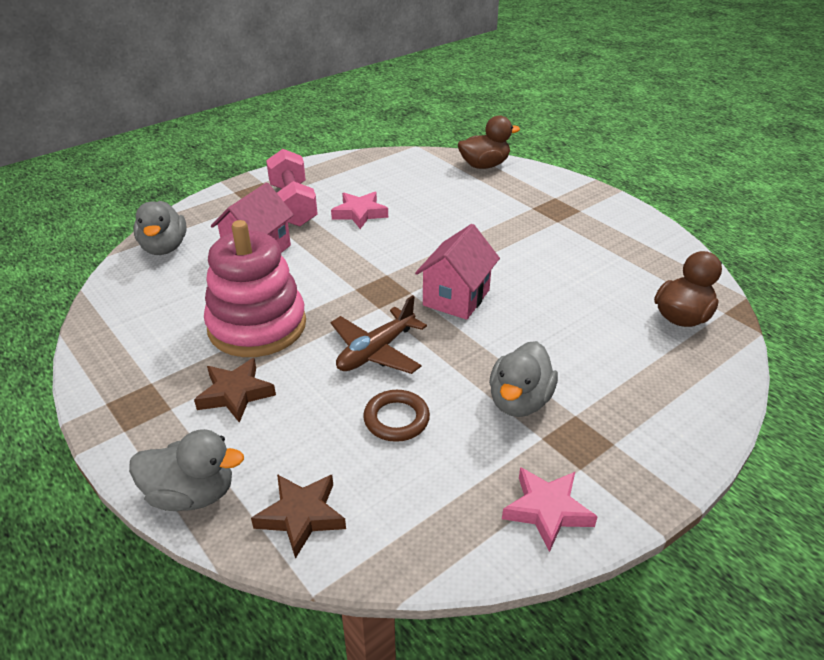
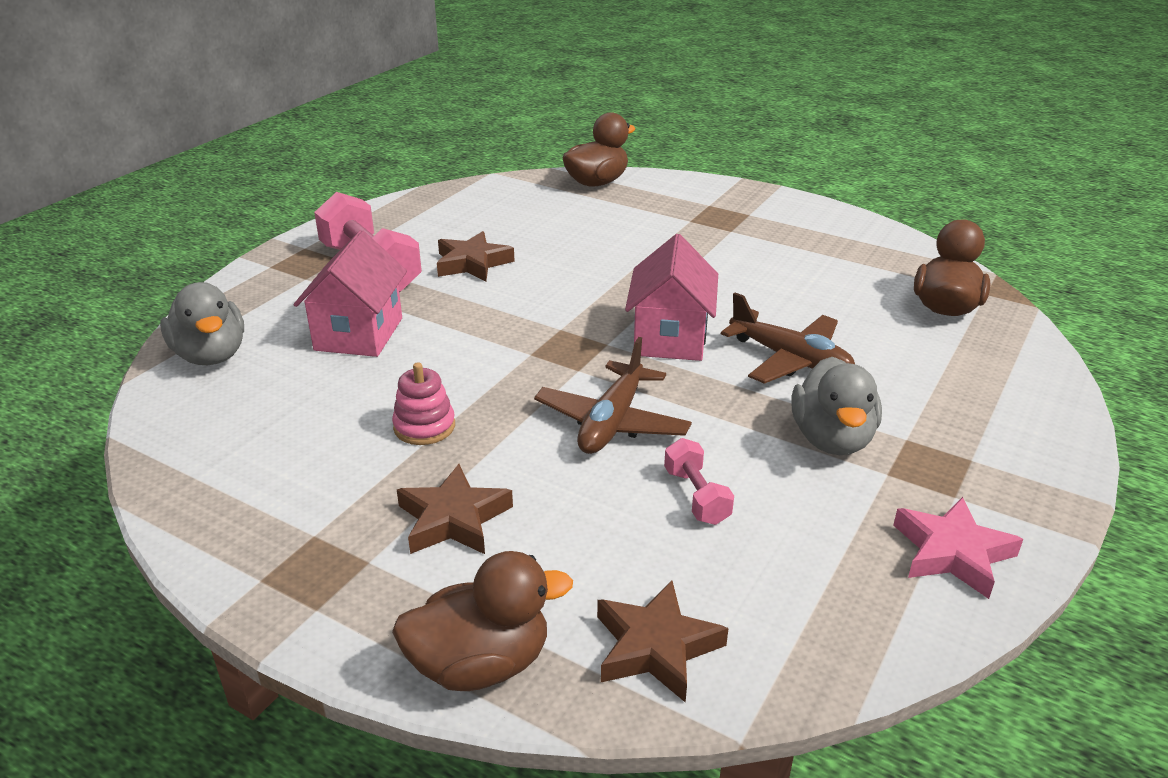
camera: 20 degrees left, 5 degrees down
(192, 494) = (480, 664): grey duck -> brown duck
(257, 326) = (424, 427): pink stacking toy -> pink stacking toy, size x0.42
(360, 213) = (472, 263): pink star -> brown star
(396, 419) = (696, 496): brown ring -> pink dumbbell
(531, 333) = (790, 359): none -> brown plane

